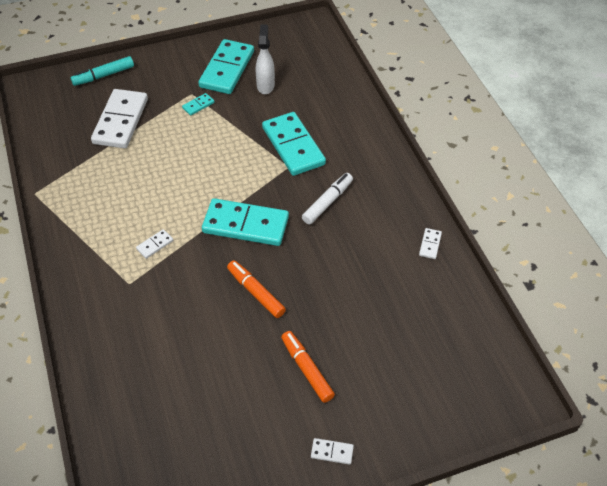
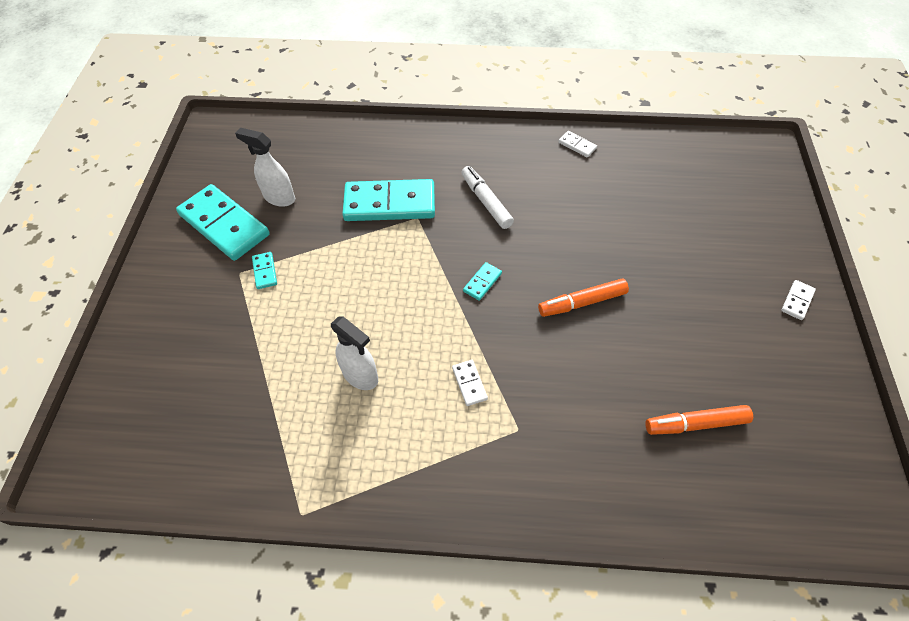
camera: 65 degrees left, 5 degrees up
(104, 75) = (129, 363): turquoise marker -> none
(121, 121) = (233, 365): white domino -> none
(138, 185) = (361, 376): none -> white spray bottle
(245, 225) = (482, 282): turquoise domino -> turquoise domino, size x0.42
(307, 369) = (696, 289): orange marker -> orange marker (696, 424)

